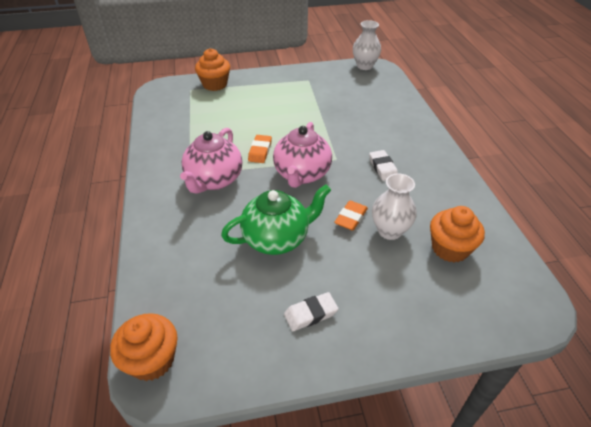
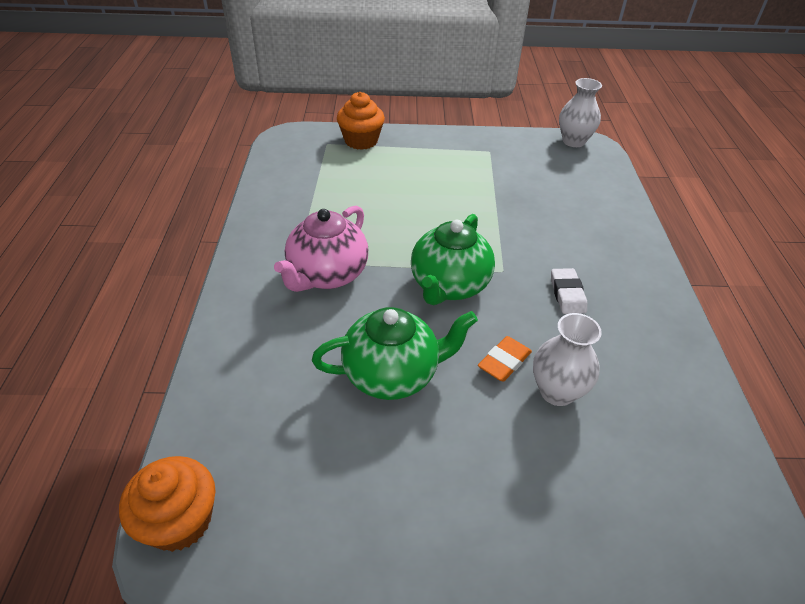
camera: 10 degrees right, 0 degrees up
(260, 151) = (399, 243): orange eraser -> none
(302, 174) = (449, 286): pink teapot -> green teapot
(310, 314) = (413, 497): white eraser -> none
(450, 248) = (642, 435): orange cupcake -> none

